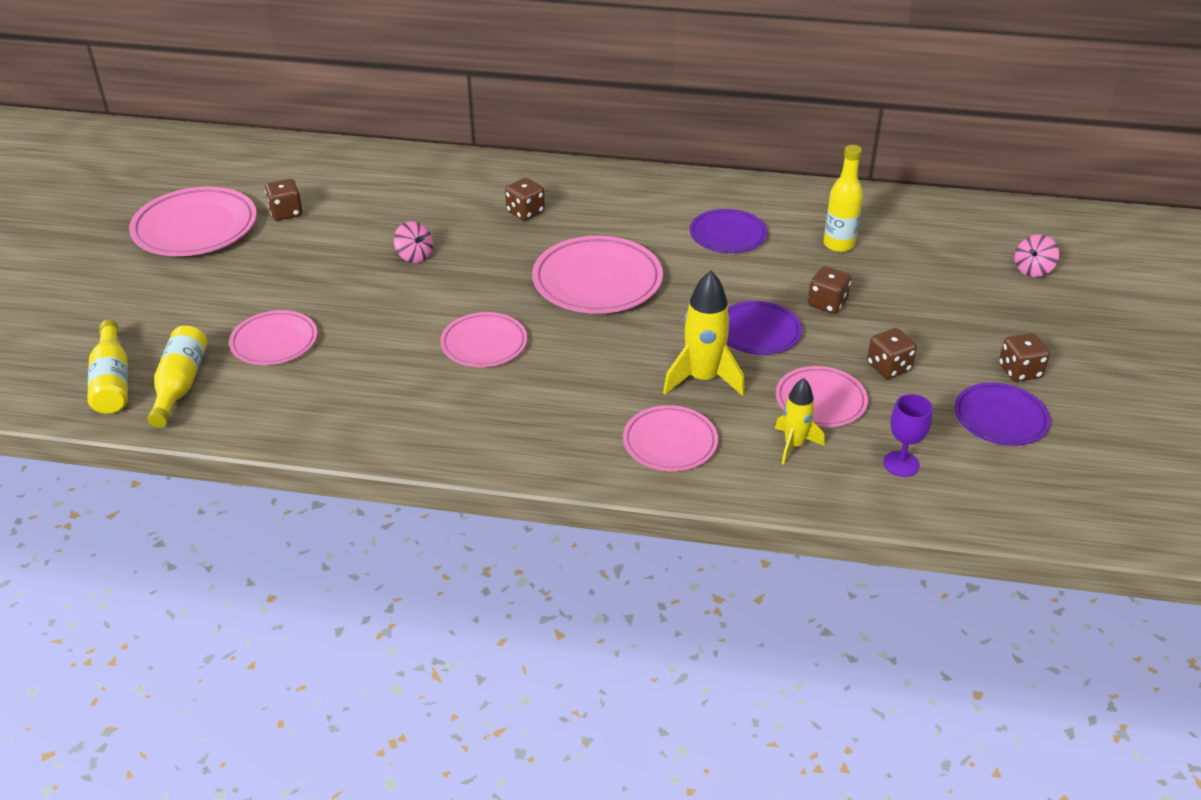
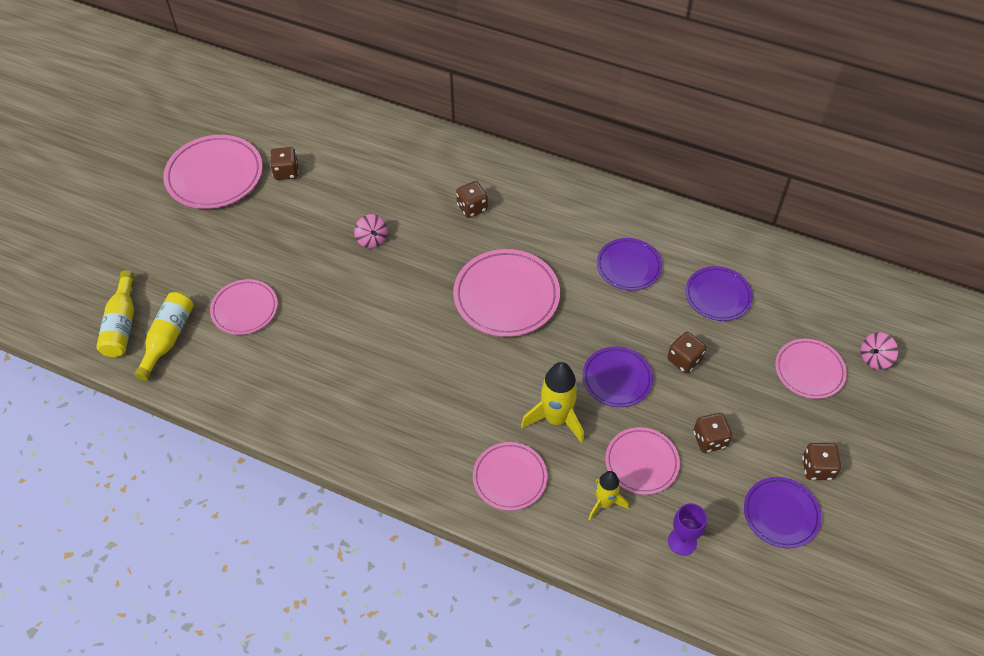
camera: 15 degrees right, 15 degrees up
(484, 344) = (399, 345): pink plate -> pink plate (809, 371)
(838, 245) = (718, 296): yellow bottle -> purple plate

